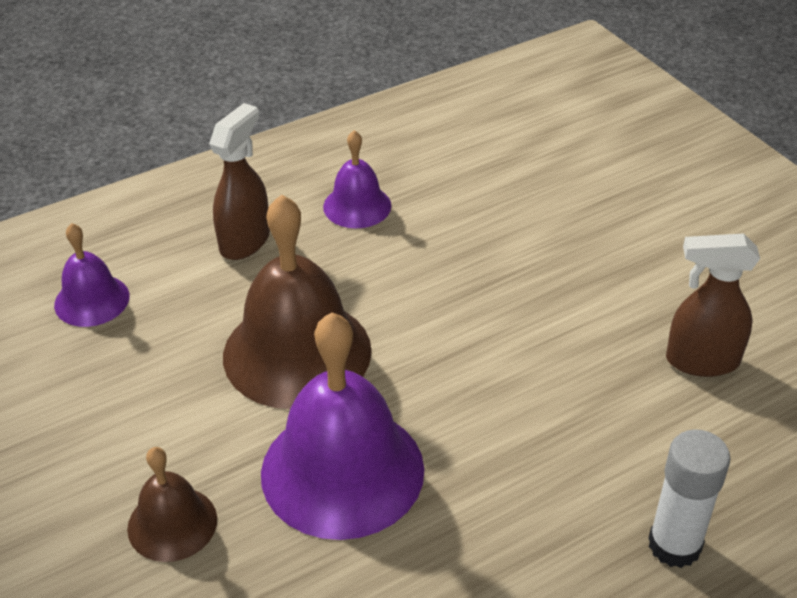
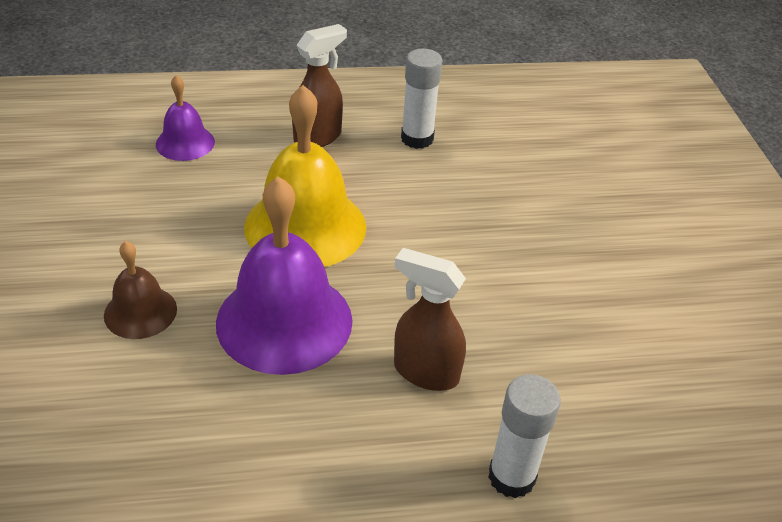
camera: 20 degrees right, 0 degrees up
(297, 352) = (305, 226): brown bell -> yellow bell
(357, 206) = (417, 139): purple bell -> white glue stick
(701, 361) = (625, 344): brown spray bottle -> brown spray bottle (425, 372)

